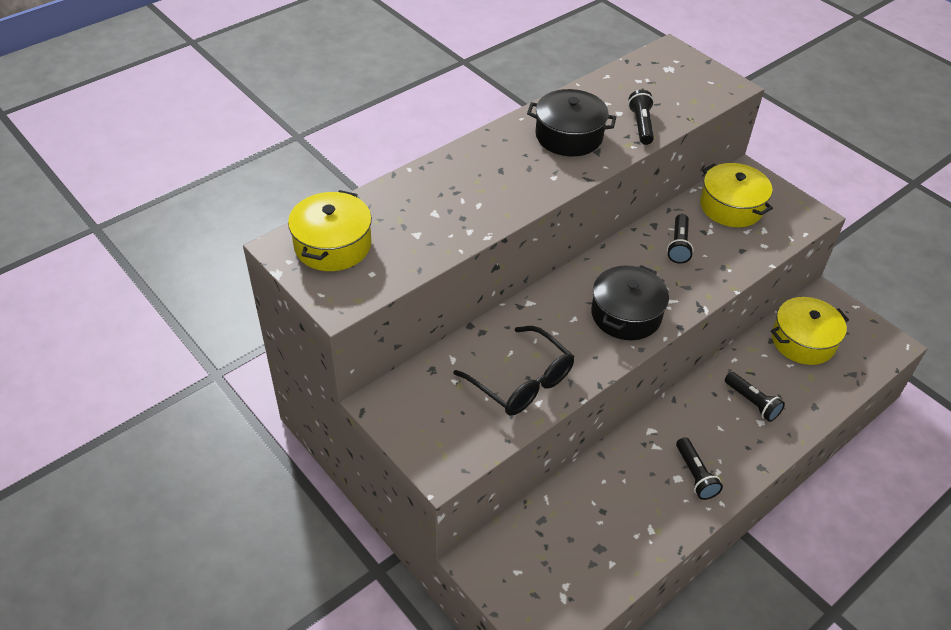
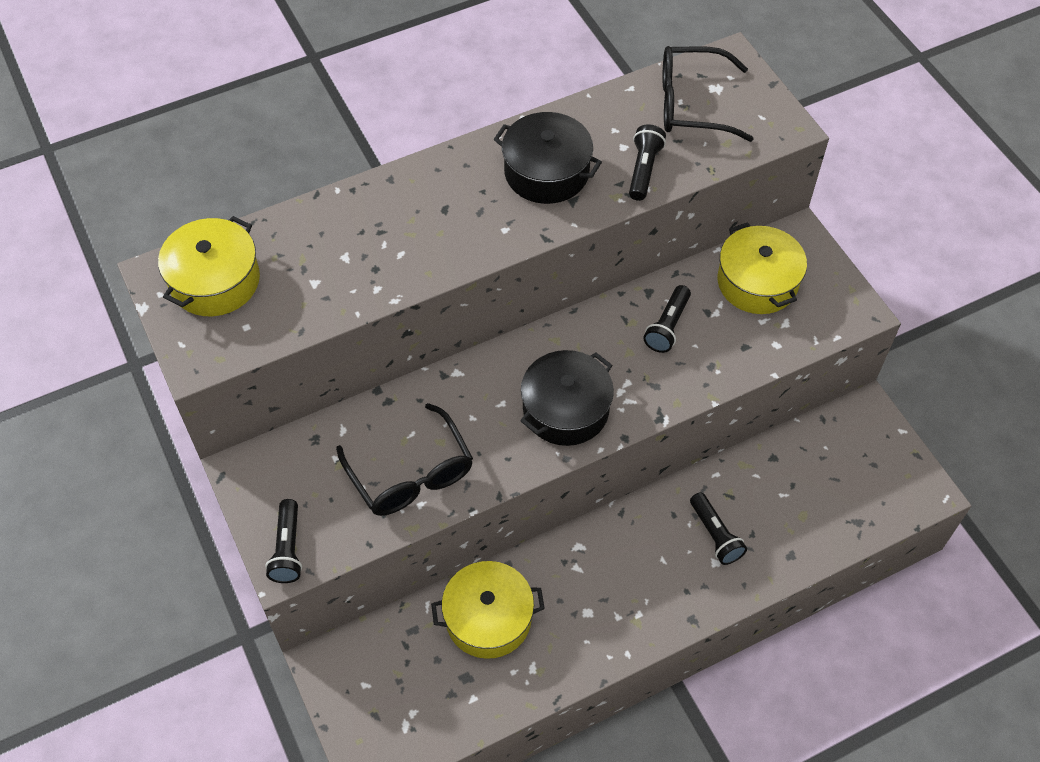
camera: 15 degrees right, 10 degrees up
(656, 80) = (691, 104): none -> black glasses
(695, 475) = (610, 613): black flashlight -> black flashlight (288, 549)
(803, 341) = (813, 466): yellow pot -> yellow pot (488, 618)

